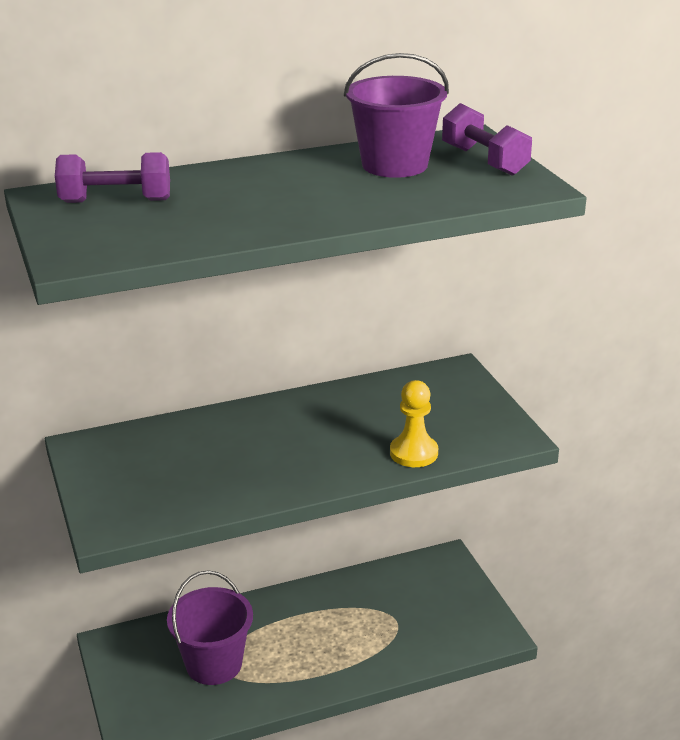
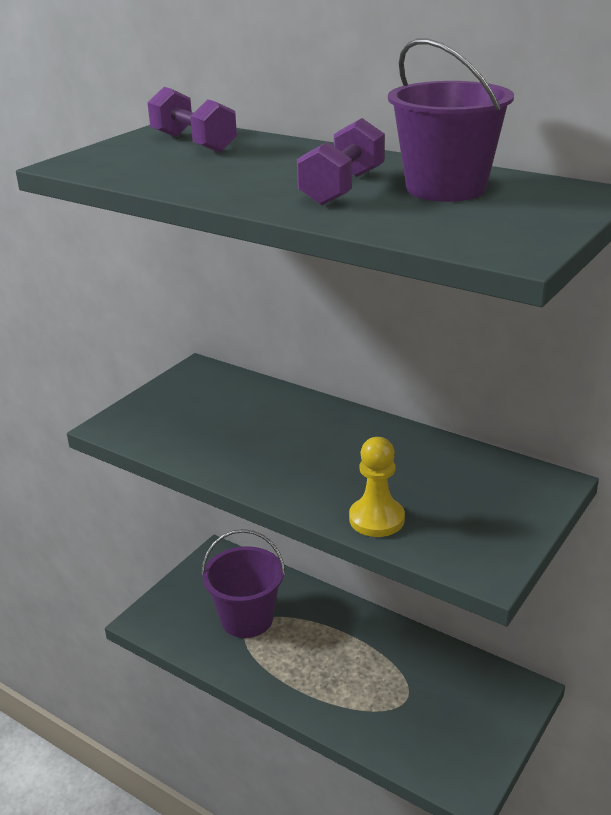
camera: 55 degrees right, 0 degrees up
(484, 161) = (537, 214): purple dumbbell -> purple dumbbell (342, 188)

